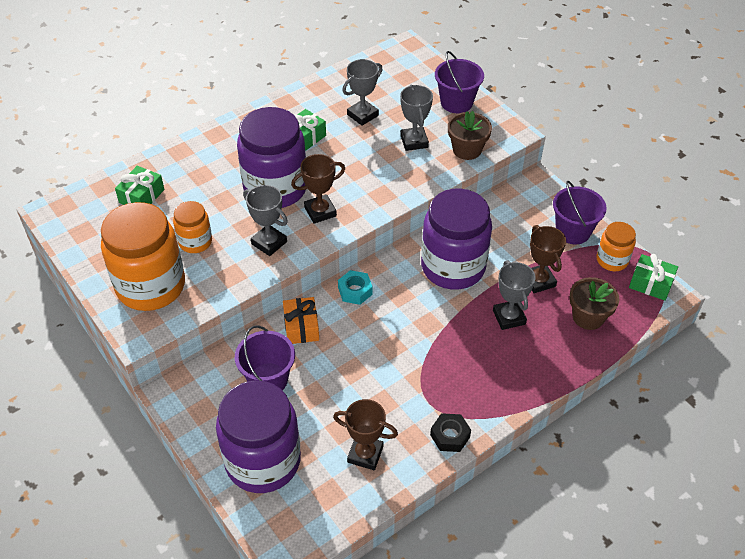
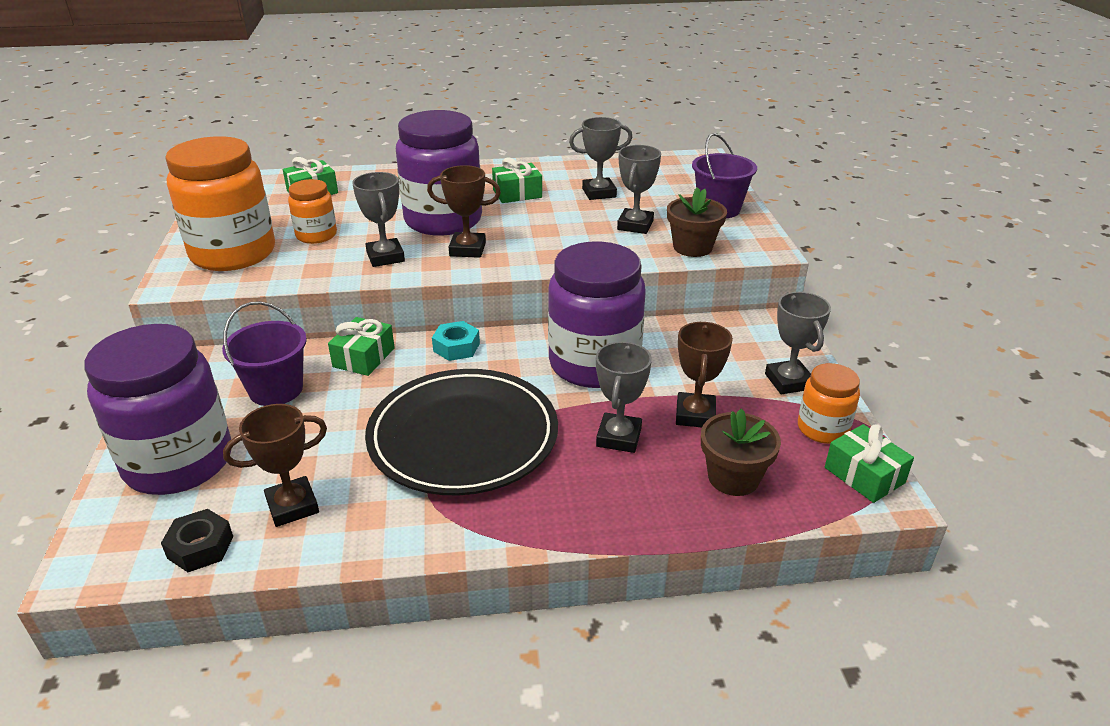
camera: 30 degrees right, 15 degrees down
(301, 327) = (364, 357): orange gift -> green gift
(365, 454) = (292, 506): brown trophy -> brown trophy turned 75 degrees counterclockwise
(420, 359) = (463, 436): none -> black plate
(450, 436) = (414, 533): black nut -> black nut (200, 547)
(573, 231) = (788, 381): purple bucket -> grey trophy

